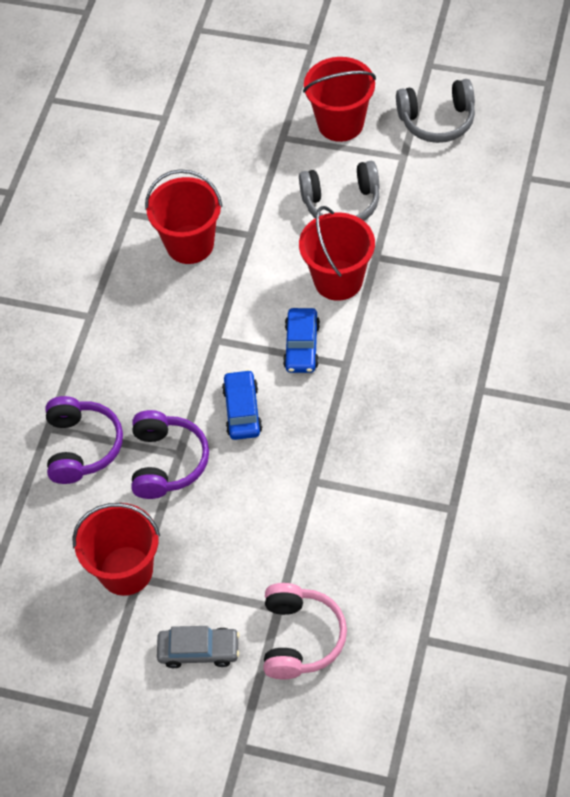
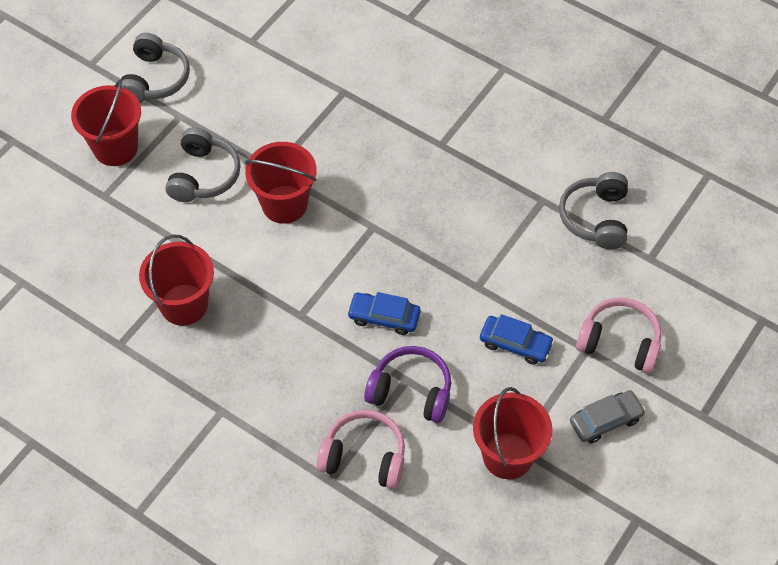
camera: 75 degrees left, 0 degrees up
(82, 446) = (364, 457): purple headphones -> pink headphones
(199, 651) = (605, 420): grey car -> grey car turned 45 degrees clockwise
(301, 346) = (339, 252): blue car -> blue car (515, 344)
(453, 568) = (596, 218): none -> grey headphones

